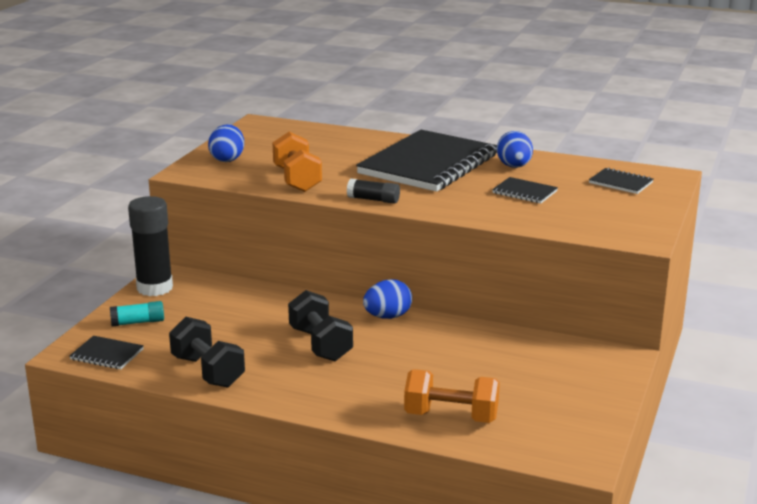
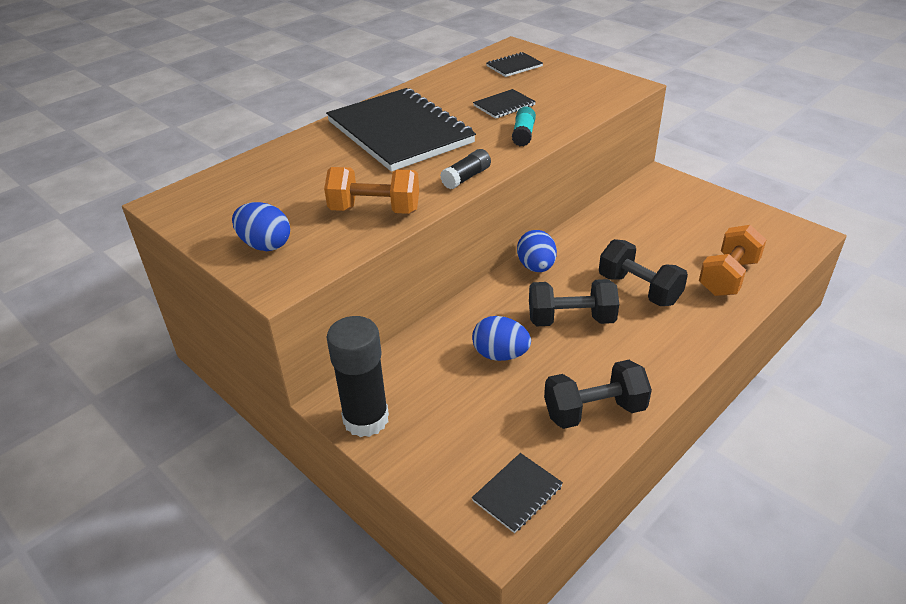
camera: 65 degrees left, 15 degrees up
(138, 322) = (448, 450): turquoise glue stick -> turquoise glue stick (523, 134)
(391, 370) = (639, 289): none -> black dumbbell
(514, 167) = (442, 97): blue egg -> blue egg (500, 355)

